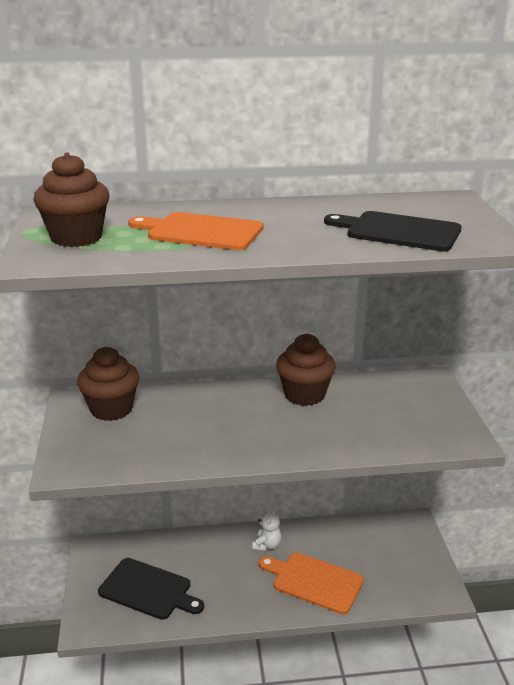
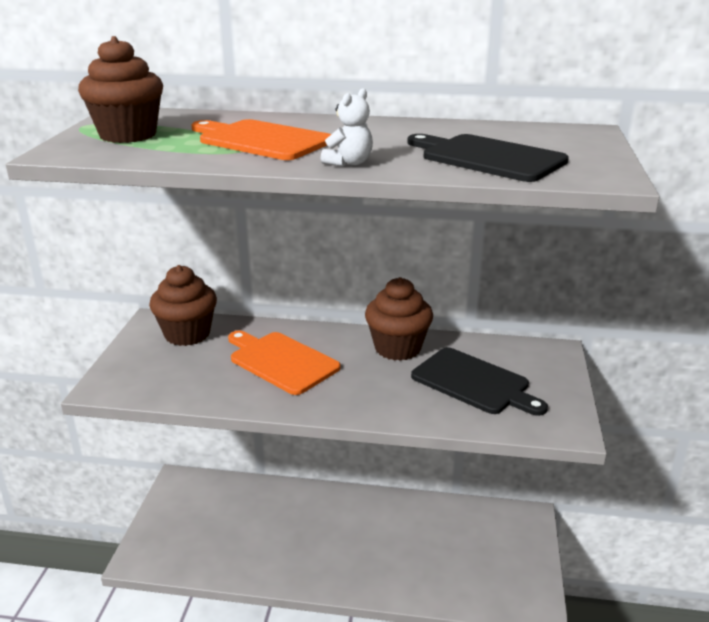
camera: 15 degrees right, 0 degrees up
(148, 590) = (214, 534): black cutting board -> black cutting board (474, 383)
(267, 545) = (355, 511): white teddy bear -> white teddy bear (349, 163)
(314, 581) = (391, 561): orange cutting board -> orange cutting board (281, 361)

